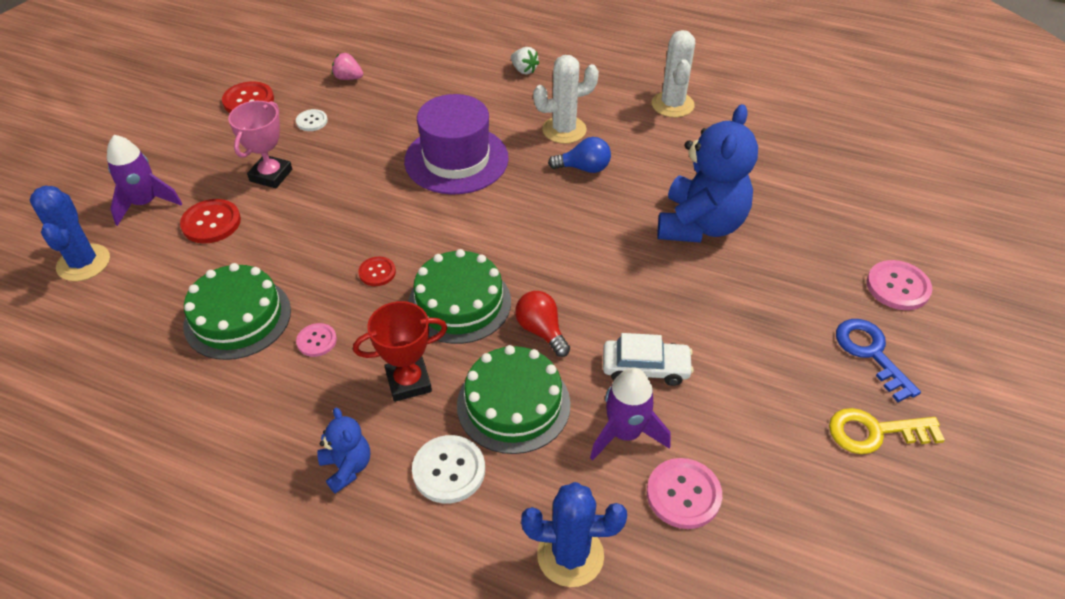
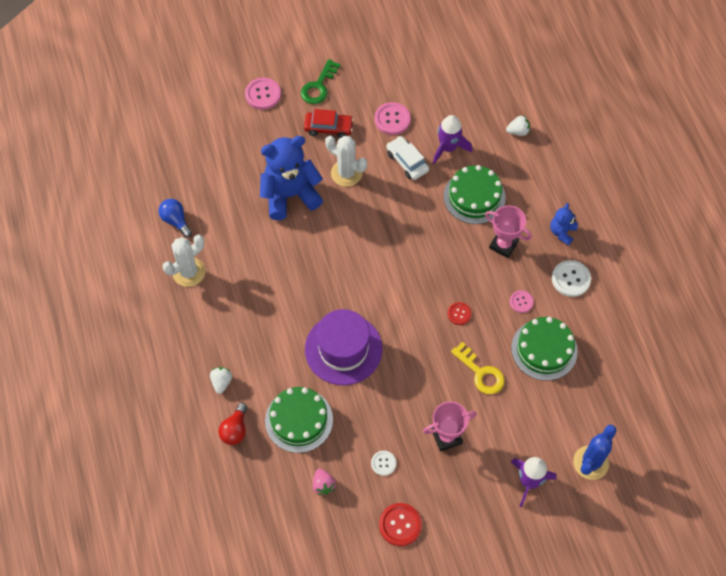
camera: 130 degrees left, 15 degrees up
(211, 223) = (507, 429): red button -> none
(408, 382) = (503, 245): red trophy -> pink trophy
(449, 470) = (526, 196): white button -> white button (571, 279)
(459, 303) = (442, 261): green cake -> green cake (299, 420)
(541, 331) = (425, 215): red light bulb -> red light bulb (235, 430)
(564, 130) = (265, 313): white cactus -> white cactus (346, 173)
(570, 555) = (518, 131): blue cactus -> white strawberry
(584, 168) = (292, 278): blue light bulb -> blue light bulb (176, 221)
(683, 494) = (457, 112): pink button -> pink button (392, 119)
(781, 320) = (328, 128): none -> red car
(870, 353) = (318, 86): blue key -> green key
(874, 432) = (364, 67): yellow key -> yellow key (481, 373)

